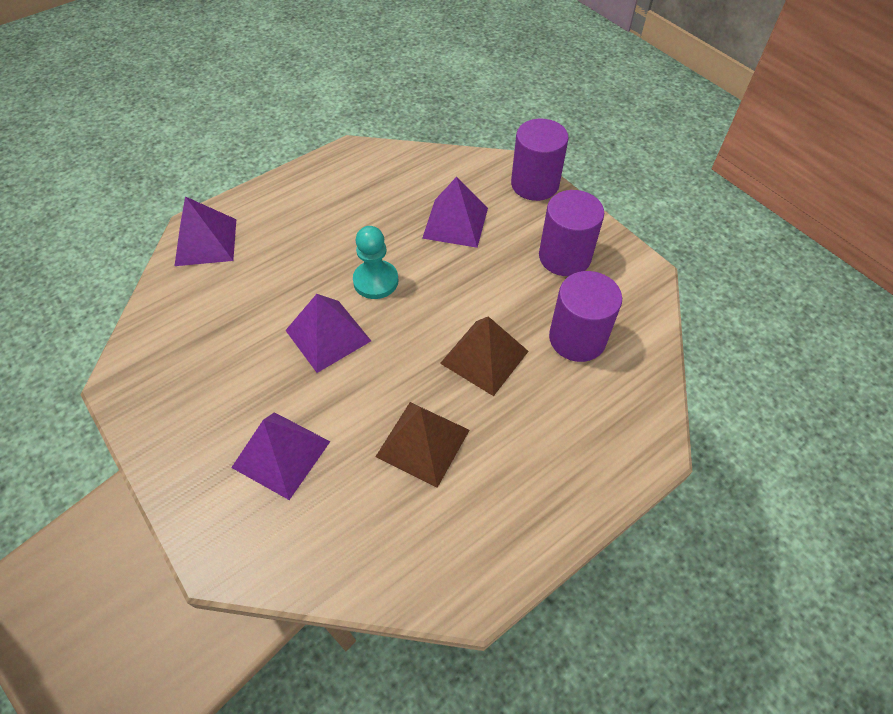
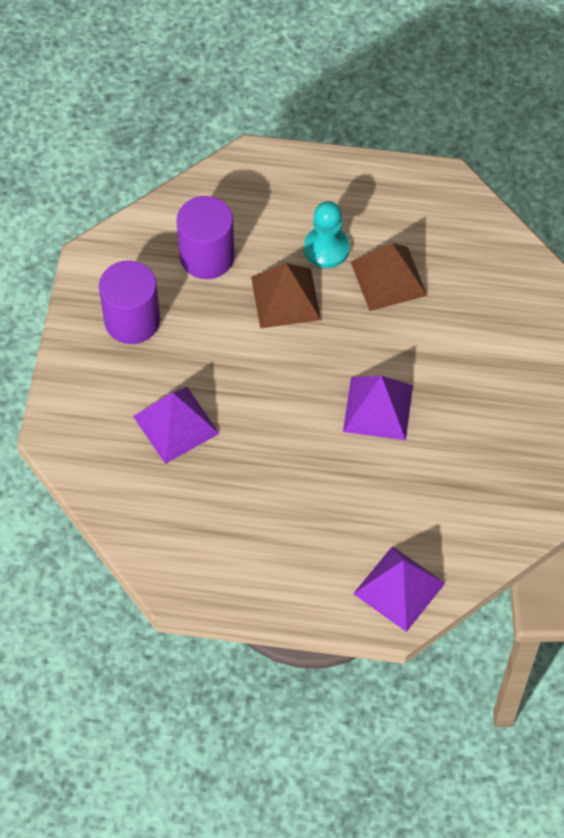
camera: 135 degrees left, 5 degrees up
(281, 454) = (486, 346): purple pyramid -> none
(376, 281) = (297, 425): turquoise pawn -> turquoise pawn (326, 248)
(535, 184) = (65, 404): purple cylinder -> none

